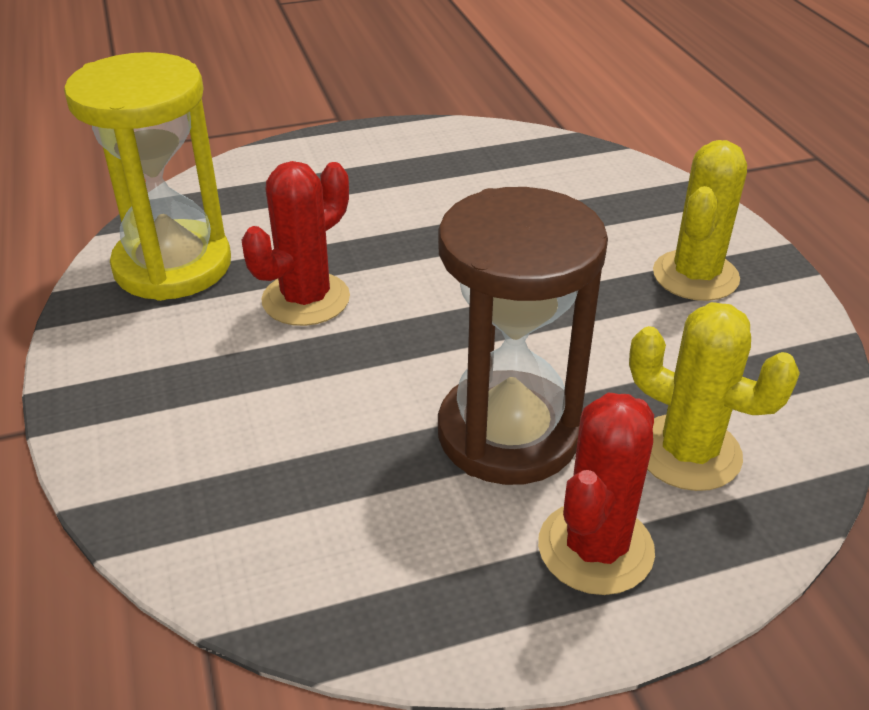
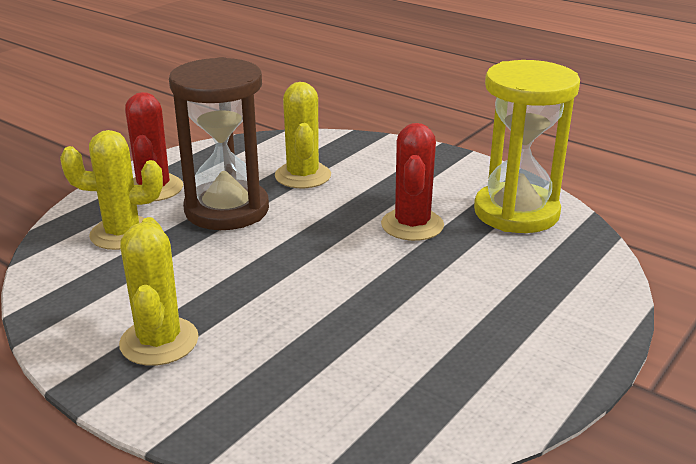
camera: 145 degrees right, 10 degrees down
(333, 457) = (303, 176): none -> yellow cactus

